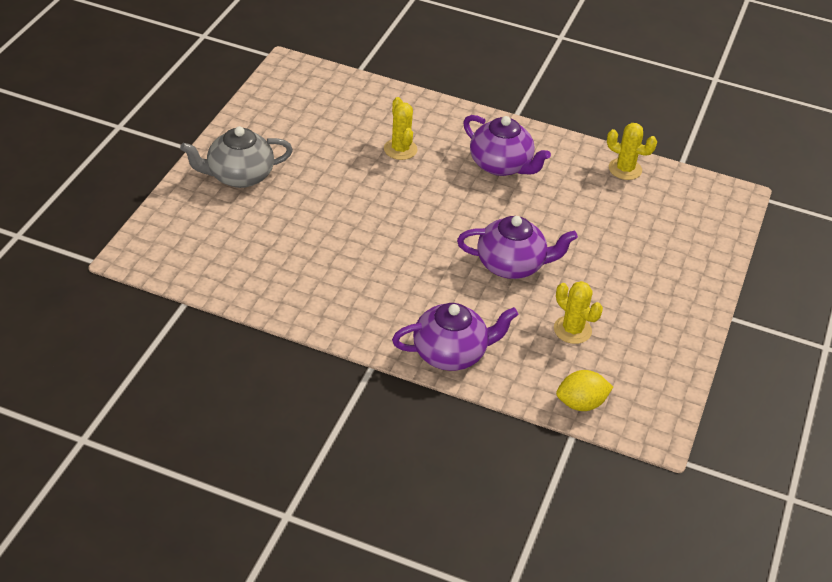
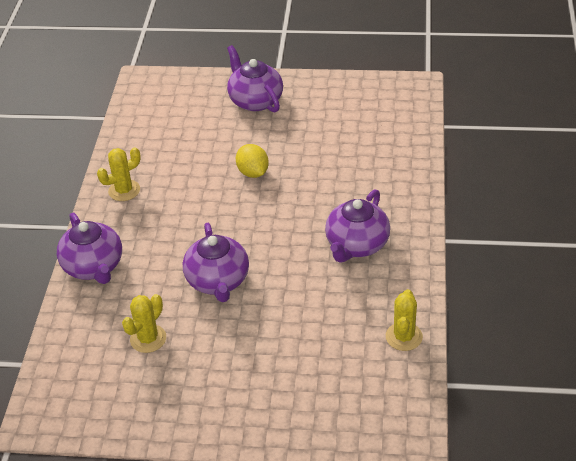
camera: 80 degrees right, 0 degrees up
(239, 176) = (255, 100): grey teapot -> purple teapot
(400, 149) = (341, 176): yellow cactus -> yellow cactus (124, 190)
(581, 403) = (58, 361): yellow lemon -> yellow lemon (253, 172)

